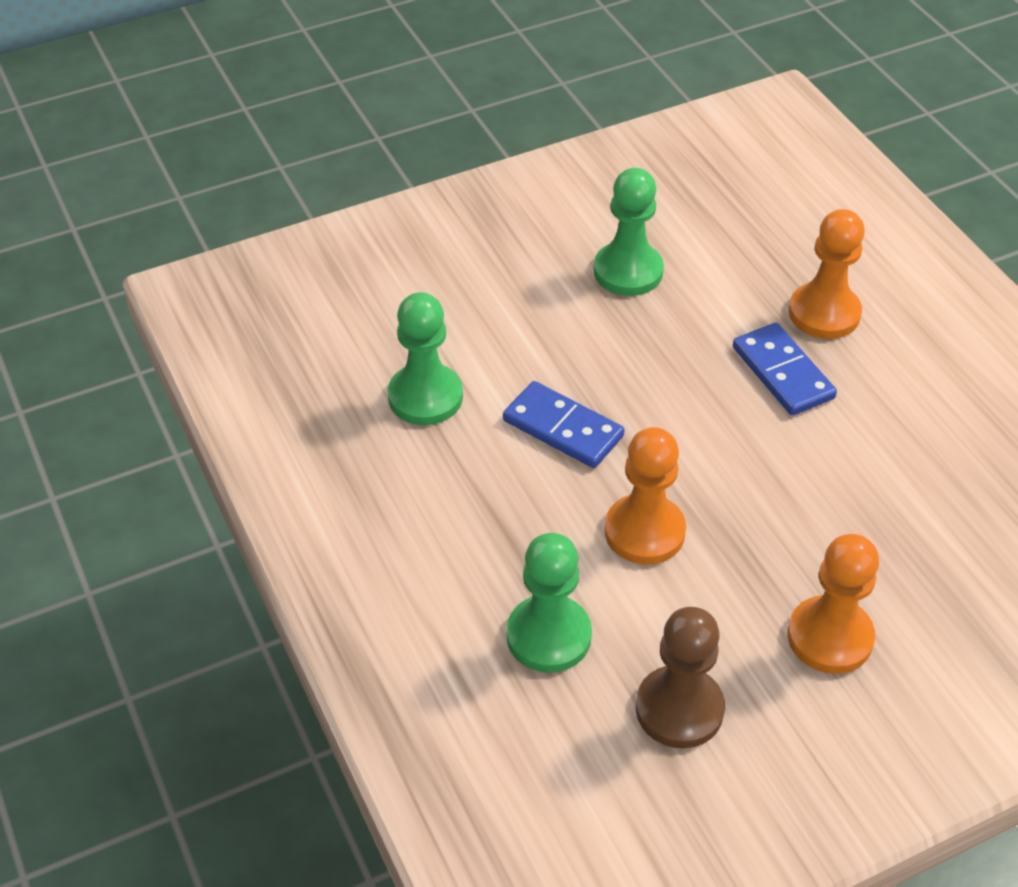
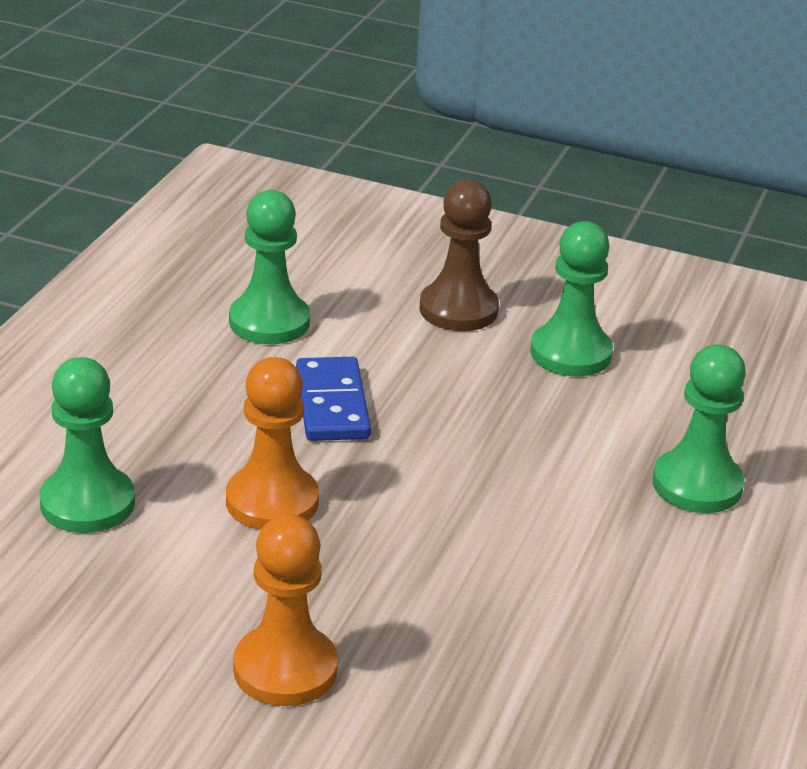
camera: 45 degrees right, 15 degrees down
(679, 709) = (90, 613): brown pawn -> brown pawn (458, 309)
(783, 373) = (580, 494): blue domino -> none
(824, 313) = (697, 485): orange pawn -> green pawn

